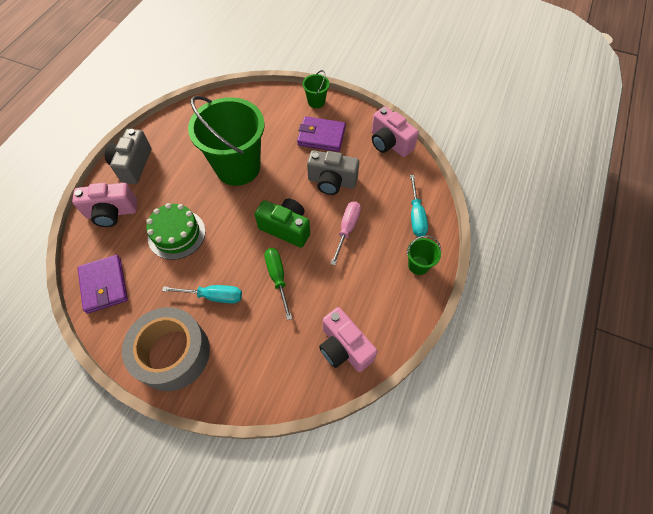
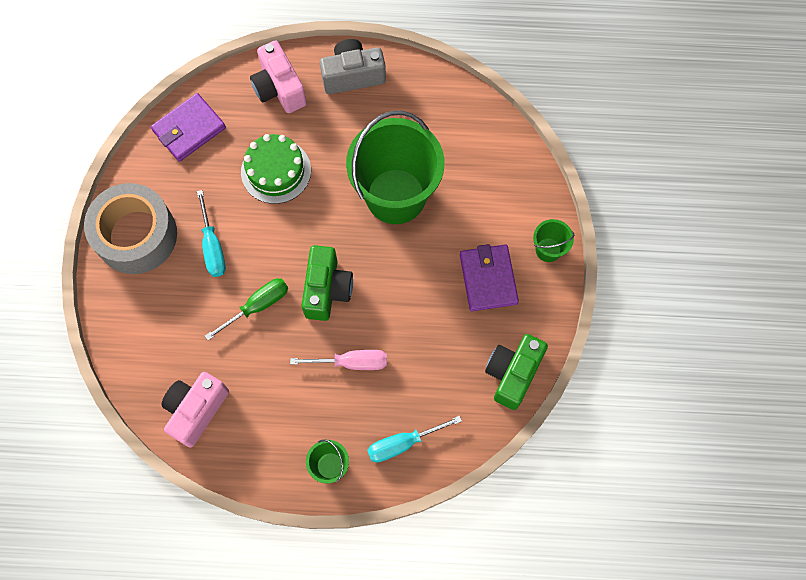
camera: 70 degrees right, 10 degrees up
(332, 182) = (417, 319): grey camera -> none
(389, 143) = (512, 373): pink camera -> green camera

